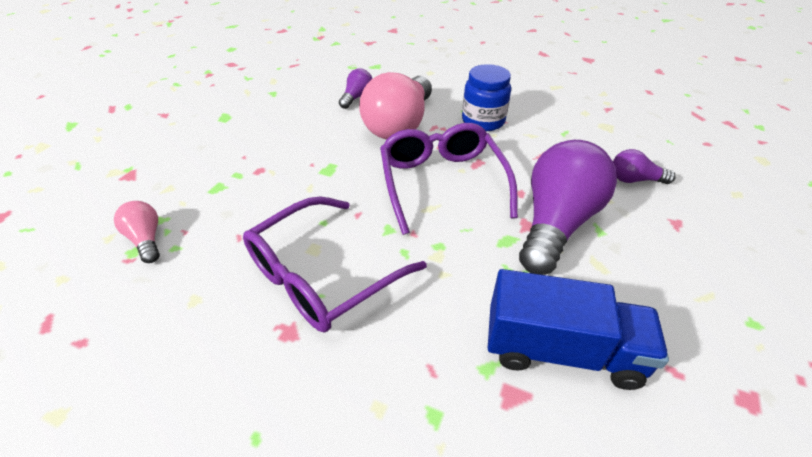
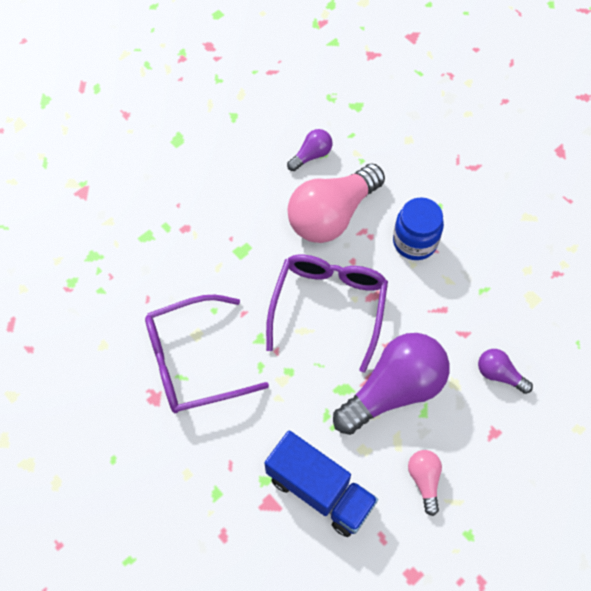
camera: 25 degrees right, 20 degrees up
(146, 239) = (83, 274): pink light bulb -> pink light bulb (424, 480)

